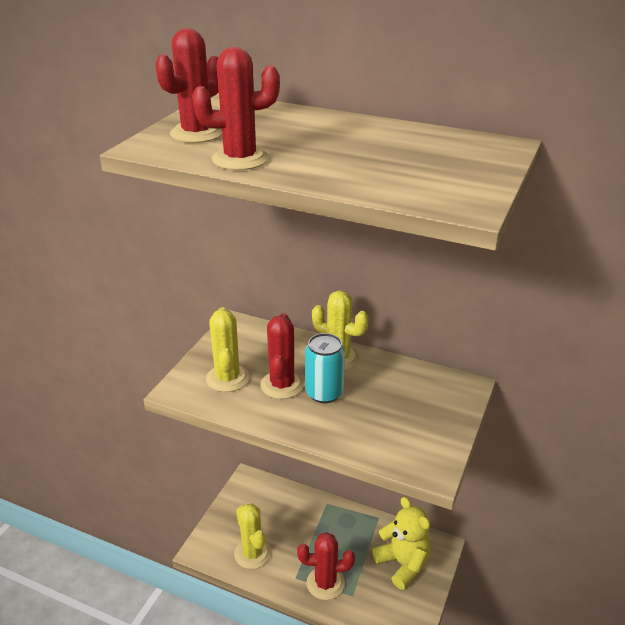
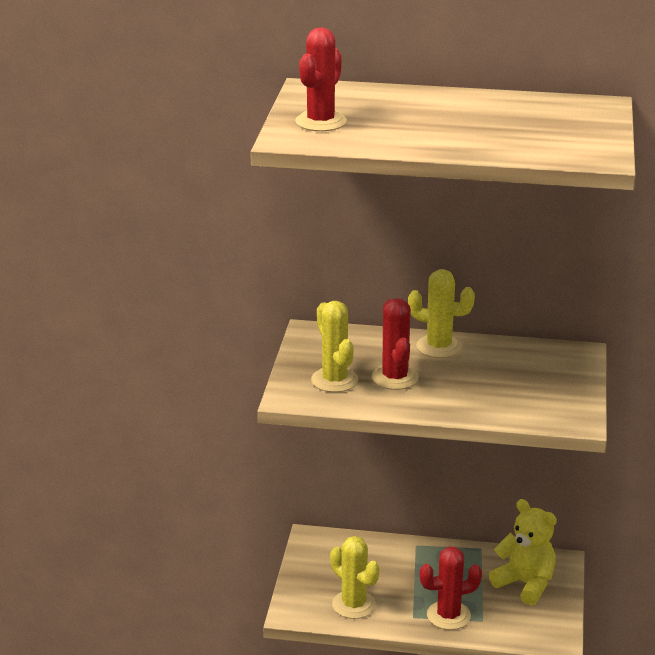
camera: 15 degrees left, 5 degrees down
(240, 159) = (384, 141): red cactus -> none
(324, 393) = (442, 378): turquoise can -> none

